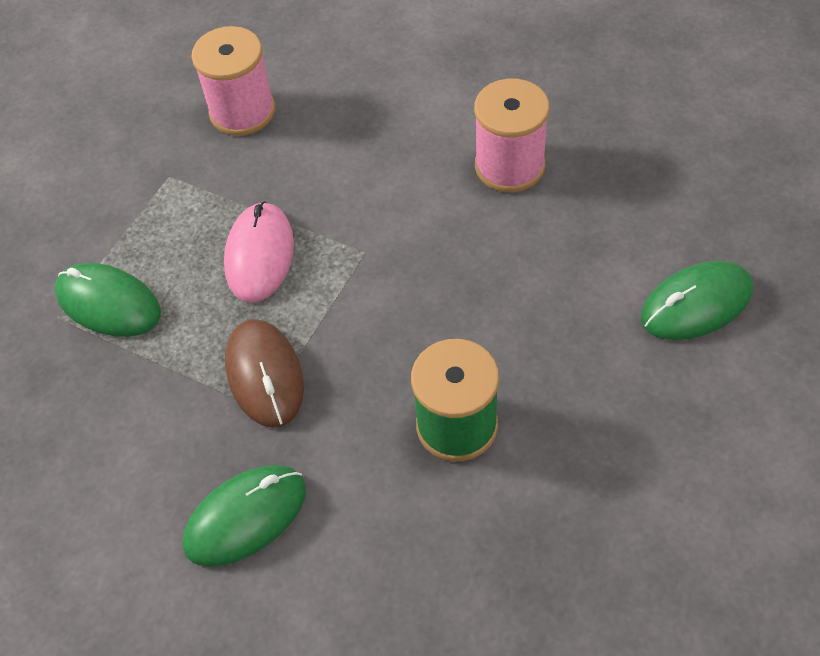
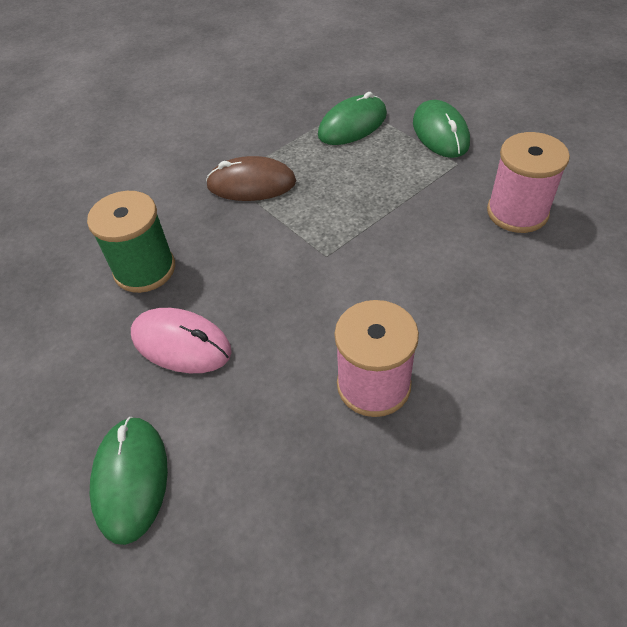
camera: 110 degrees right, 5 degrees down
(245, 517) = (161, 161): green mouse -> green mouse (440, 133)
(259, 255) = (355, 197): pink mouse -> pink mouse (181, 343)

